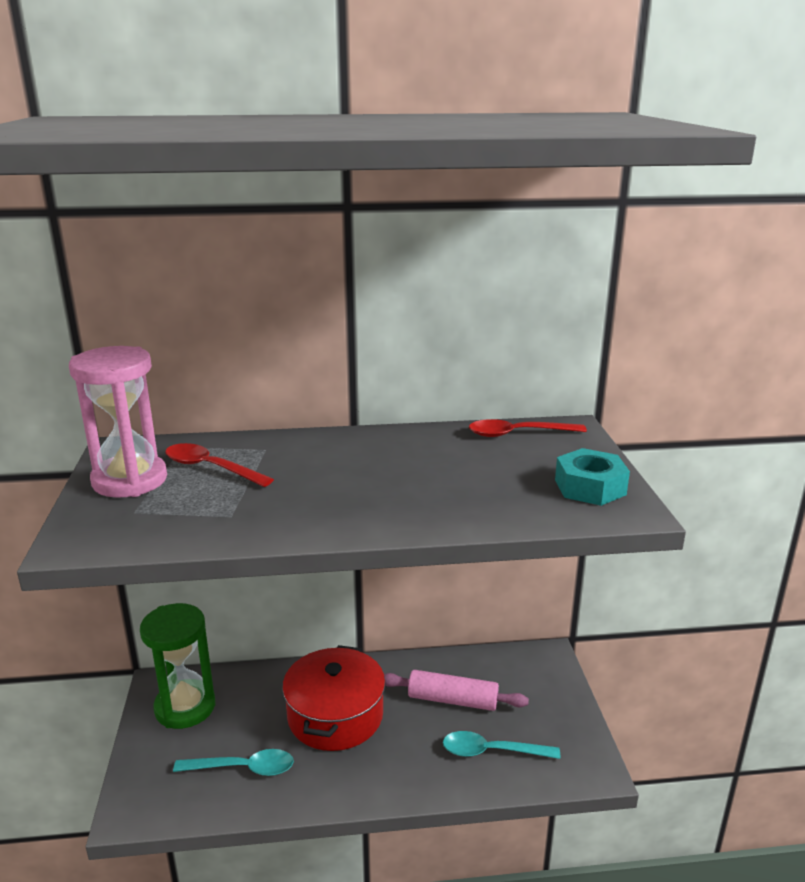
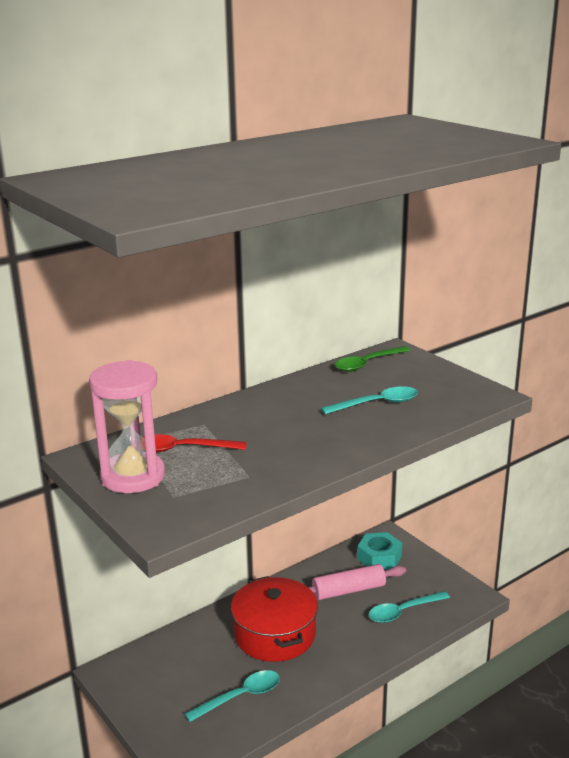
camera: 30 degrees left, 0 degrees up
(185, 707) = (149, 677): green hourglass -> none
(471, 480) = (377, 404): none -> turquoise spoon
(518, 434) = (367, 364): red spoon -> green spoon
(590, 487) = (453, 387): turquoise nut -> turquoise nut (379, 557)

